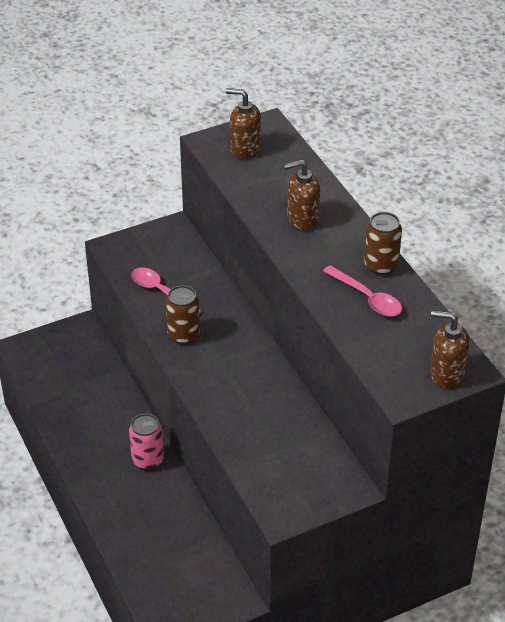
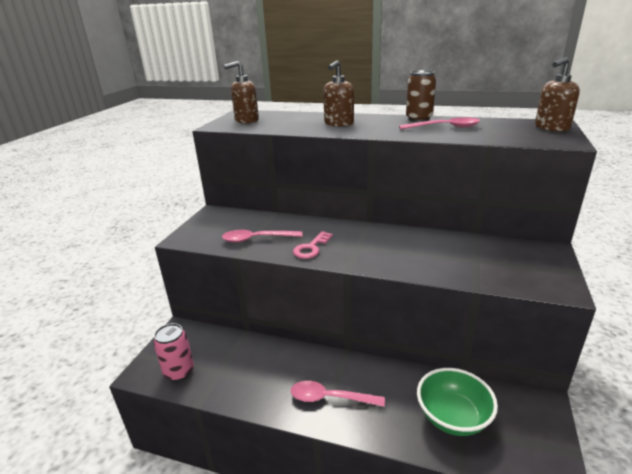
camera: 45 degrees left, 15 degrees down
(110, 470) = (330, 398): none -> pink spoon
(147, 460) = (344, 369): pink can -> pink can (179, 372)
(164, 551) = (452, 417): none -> green bowl
(183, 335) = (311, 248): brown can -> pink key

